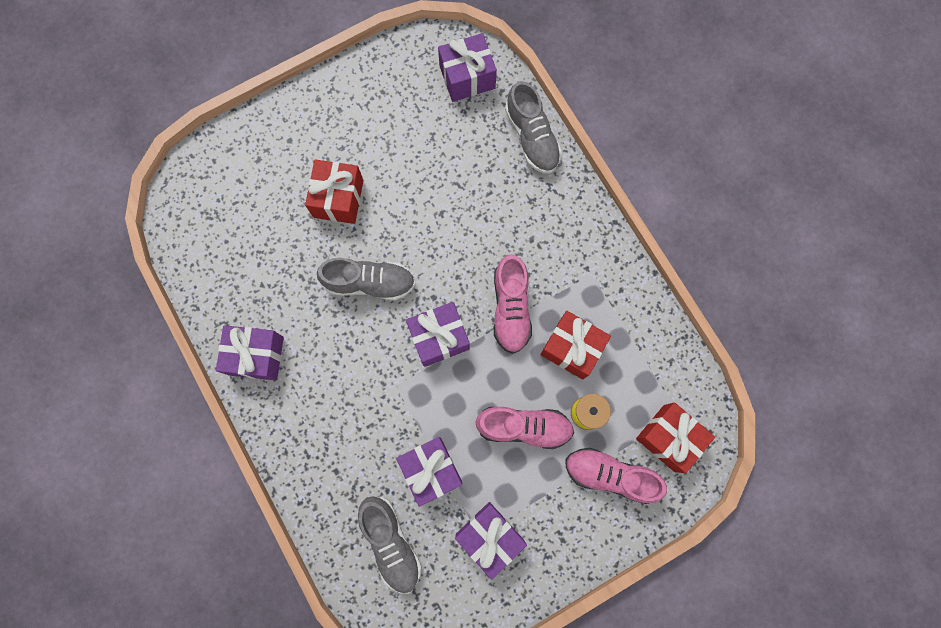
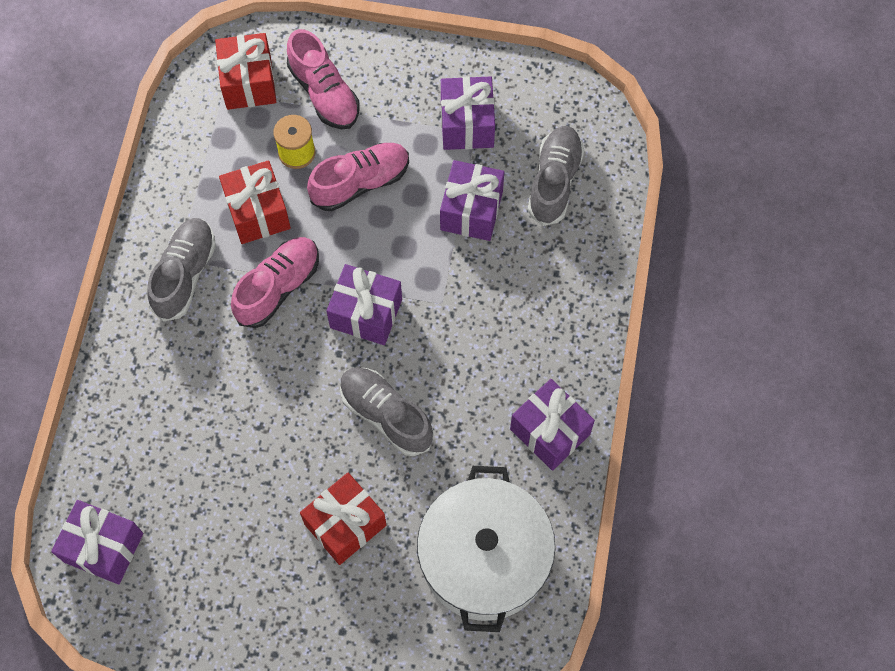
camera: 140 degrees left, 10 degrees down
(237, 245) = (484, 558): none -> white pot
(524, 427) = (360, 183): pink shoe -> pink shoe turned 105 degrees clockwise
(532, 137) = (103, 430): grey shoe -> grey shoe (185, 274)

